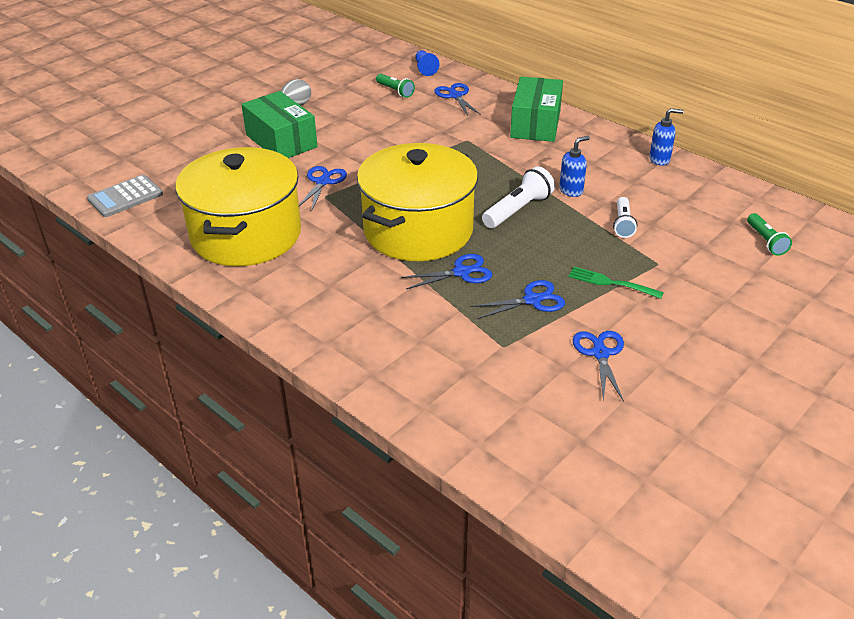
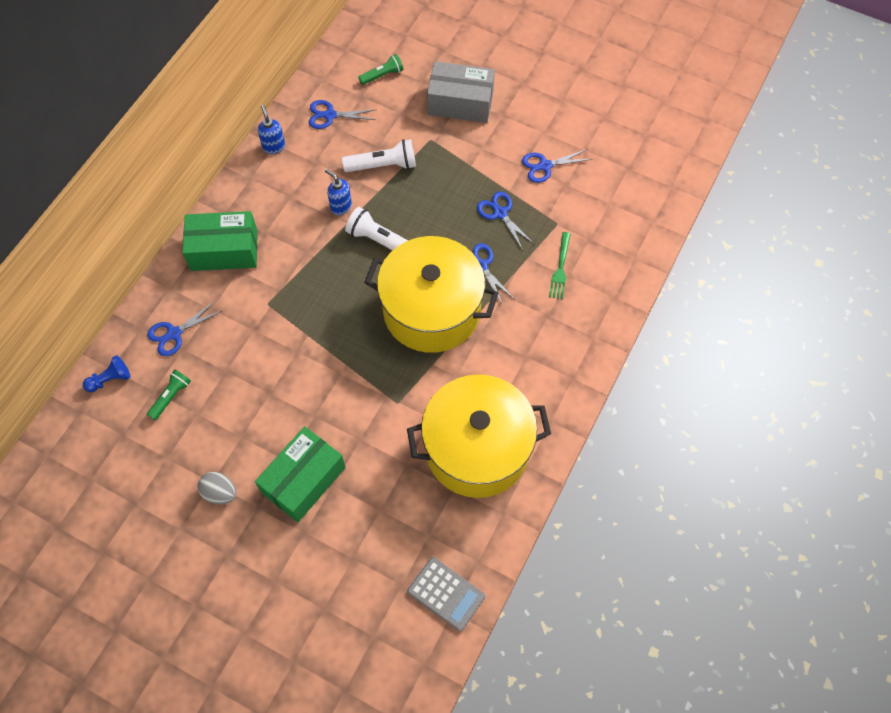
camera: 105 degrees left, 25 degrees up
(323, 182) = (373, 412): blue scissors -> blue scissors (330, 115)
(612, 283) = (464, 166): green fork -> green fork (560, 268)
(623, 224) = (383, 165): white flashlight -> white flashlight, size x1.53
(718, 296) = (460, 103): none -> grey box

